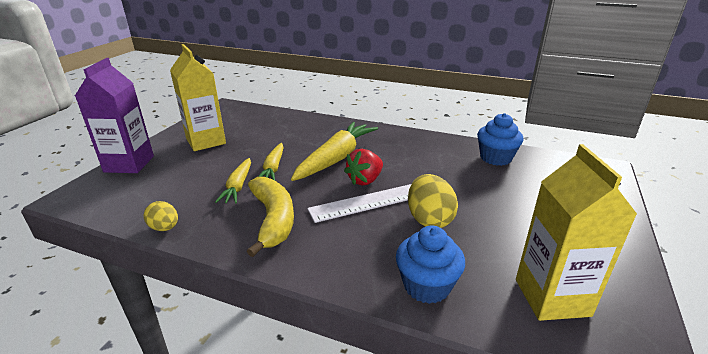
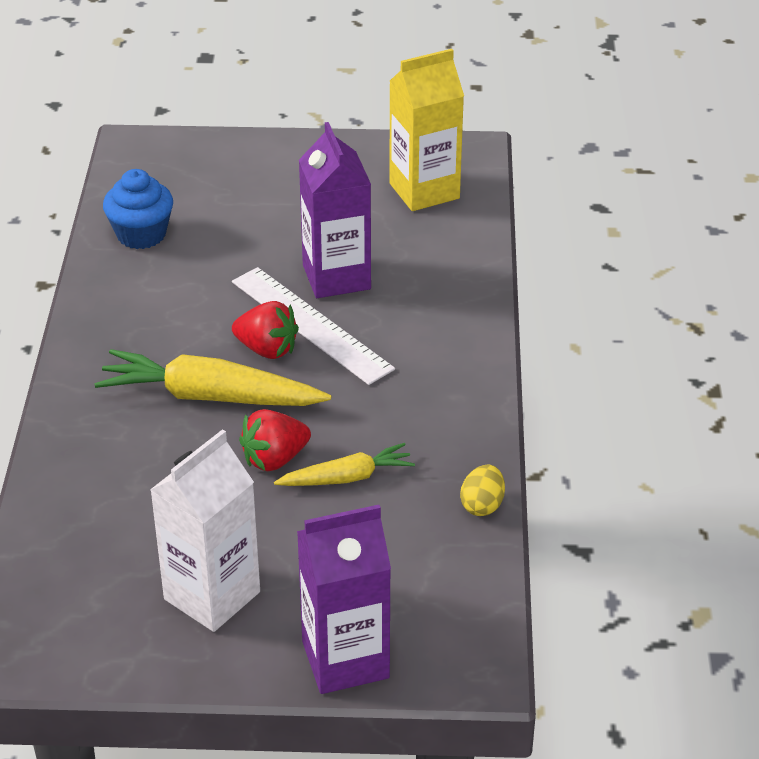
camera: 110 degrees left, 10 degrees up
(206, 141) = (212, 595): yellow carton -> white carton
(273, 168) = (274, 459): yellow carrot -> red strawberry
(273, 220) = (408, 408): yellow banana -> none
(426, 286) = (454, 264): blue cupcake -> none
(429, 219) = (336, 277): yellow egg -> purple carton

